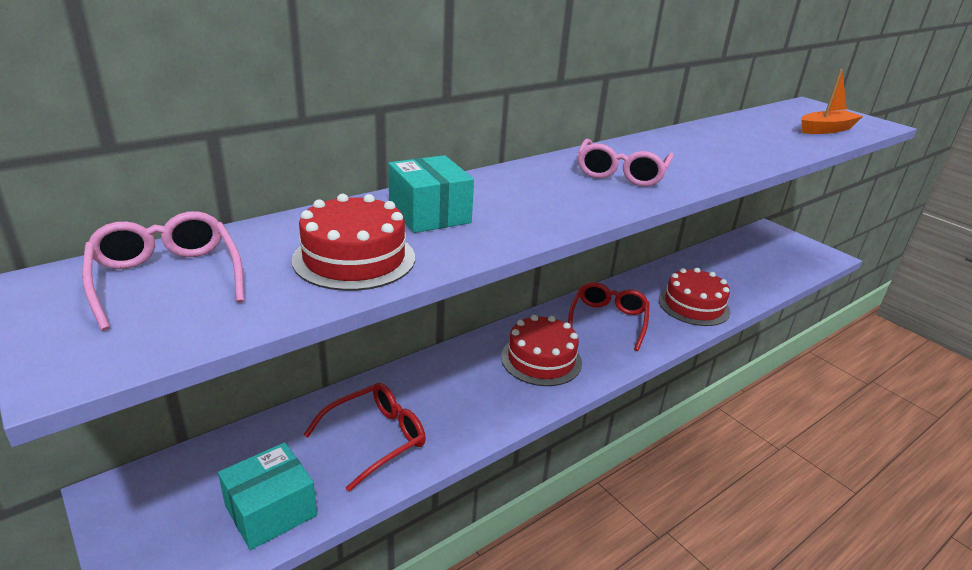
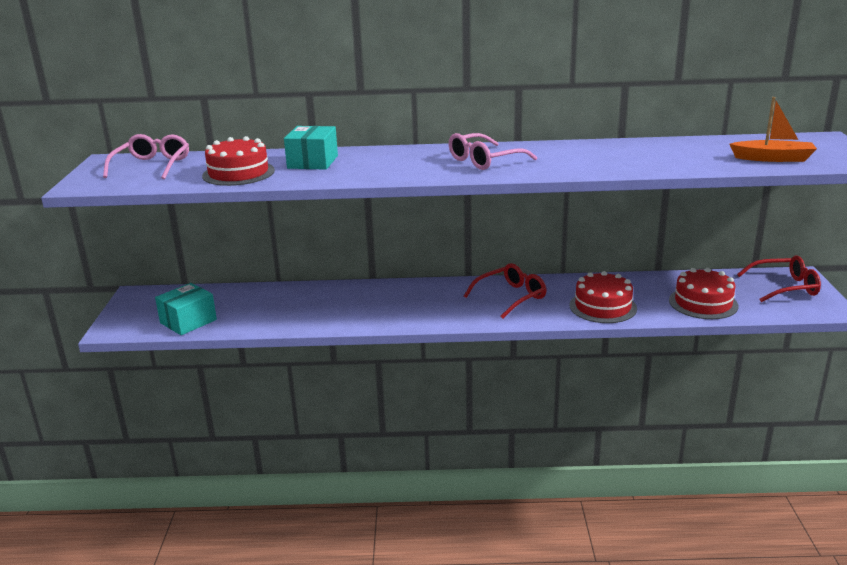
camera: 40 degrees right, 5 degrees down
(271, 511) = (188, 321): turquoise box -> turquoise box turned 45 degrees counterclockwise
(376, 438) = (272, 310): red glasses -> red glasses (785, 287)
(541, 359) = (424, 304): red cake -> red cake (703, 303)

